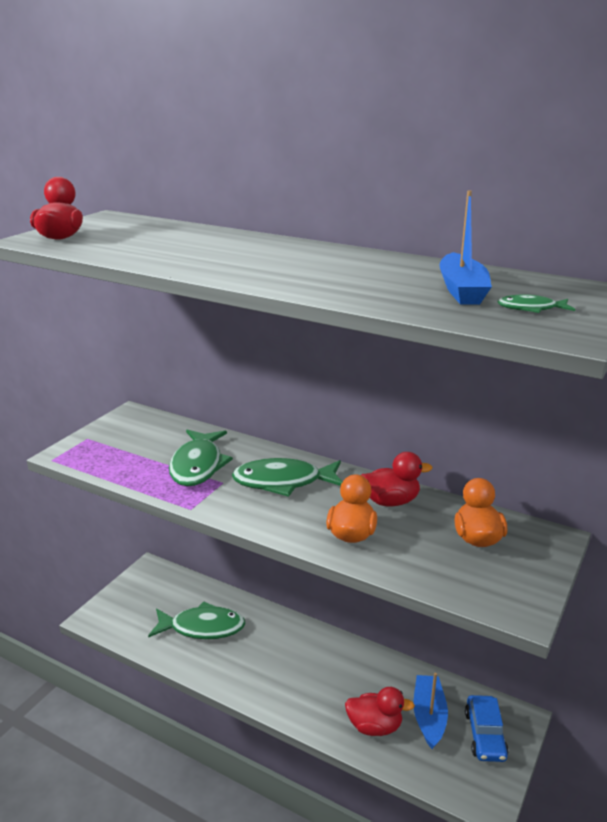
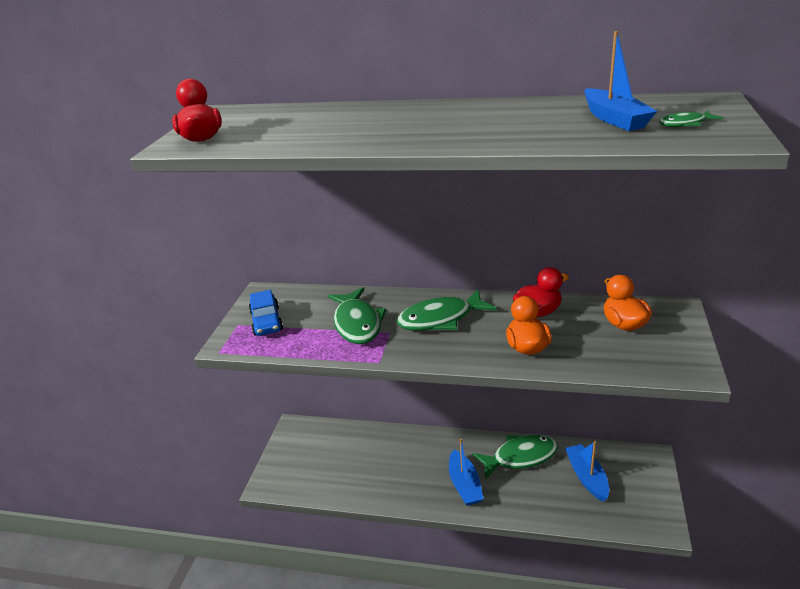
camera: 15 degrees left, 5 degrees up
(202, 627) = (369, 463): green fish -> green fish (520, 457)
(288, 681) = (465, 485): none -> blue boat
(374, 726) = (551, 498): red duck -> none
(485, 735) = (634, 477): blue car -> blue car (266, 321)

